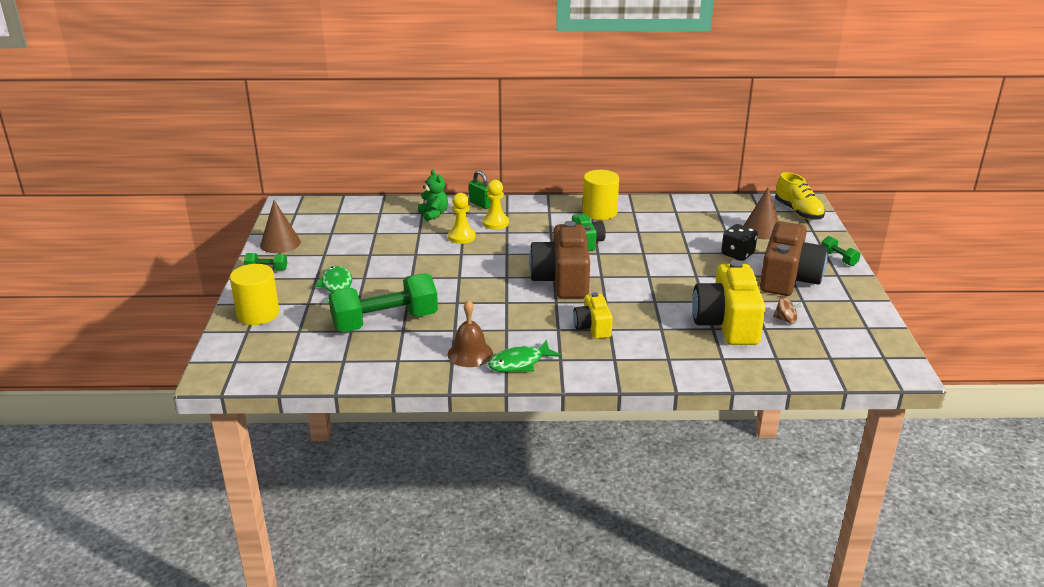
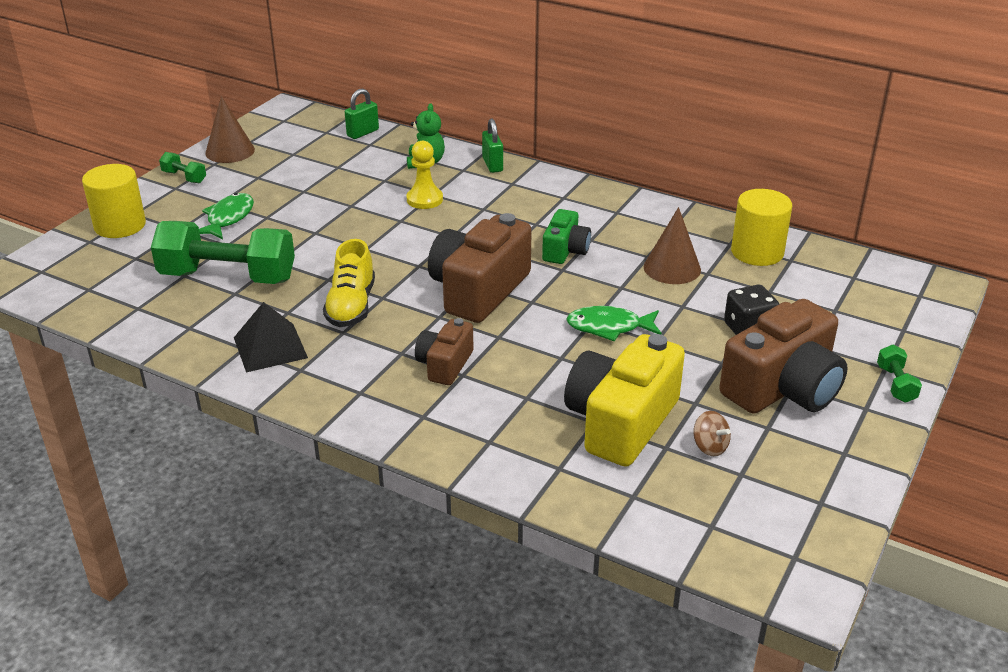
camera: 30 degrees right, 5 degrees up
(366, 207) = (362, 133): none -> green padlock
(470, 353) = (270, 347): brown bell -> black pyramid
(495, 223) = (483, 193): yellow pawn -> none
(519, 363) = (309, 379): green fish -> green fish (609, 327)
(593, 327) = (445, 365): yellow camera -> brown camera
(599, 212) = (626, 216): yellow cylinder -> yellow cylinder (757, 252)
(761, 230) = (825, 305): brown cone -> brown cone (672, 268)
(798, 212) = (912, 295): yellow shoe -> yellow shoe (351, 306)

